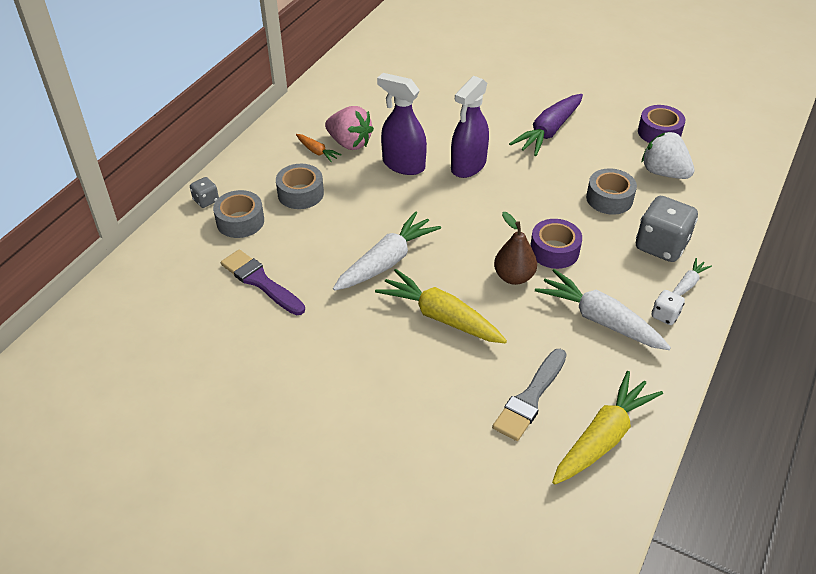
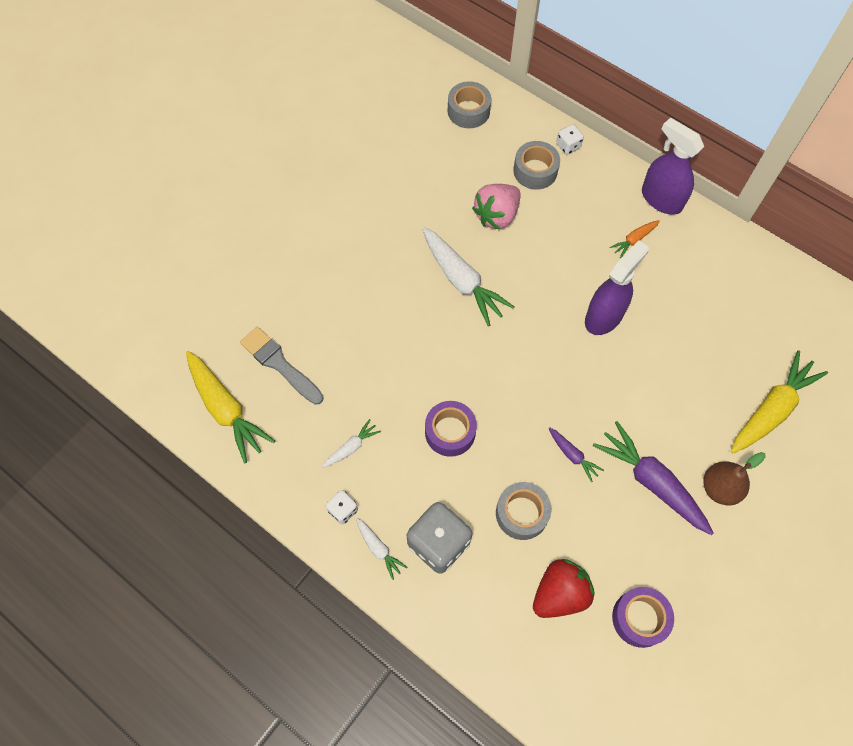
camera: 100 degrees right, 20 degrees up
(206, 200) = (568, 146): grey dice -> white dice
(260, 281) = (454, 182): purple brush -> none
(300, 193) = (568, 220): grey tape -> grey tape (468, 111)
(349, 143) = (646, 271): pink strawberry -> pink strawberry (496, 215)
(441, 317) = (384, 313): yellow carrot -> yellow carrot (771, 409)
(468, 166) = (595, 379): purple spray bottle -> purple spray bottle (661, 199)
(513, 277) = (421, 385): brown pear -> brown pear (720, 488)
(544, 174) = (572, 455): none -> purple carrot
(600, 319) = (351, 447): white carrot -> white carrot, size x0.49
(664, 173) = (560, 593): white strawberry -> red strawberry

